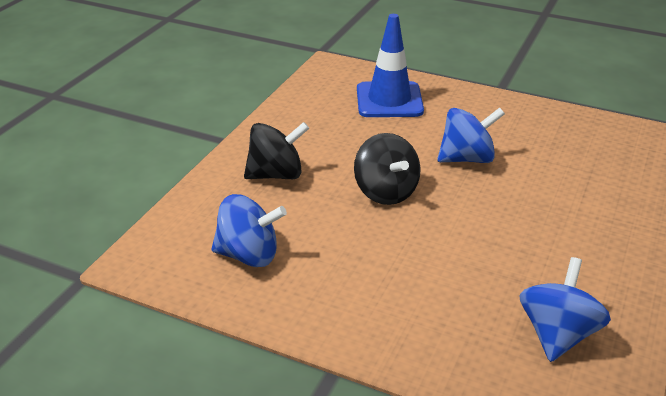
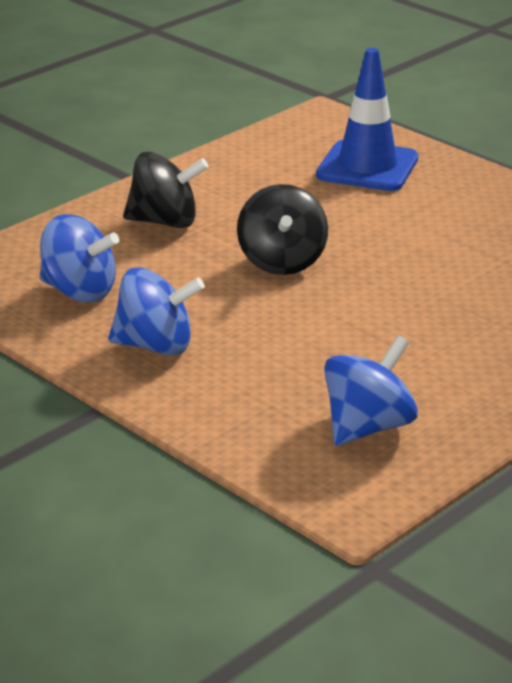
camera: 20 degrees right, 5 degrees down
(467, 158) = (413, 246): blue spinning top -> blue spinning top (155, 346)

